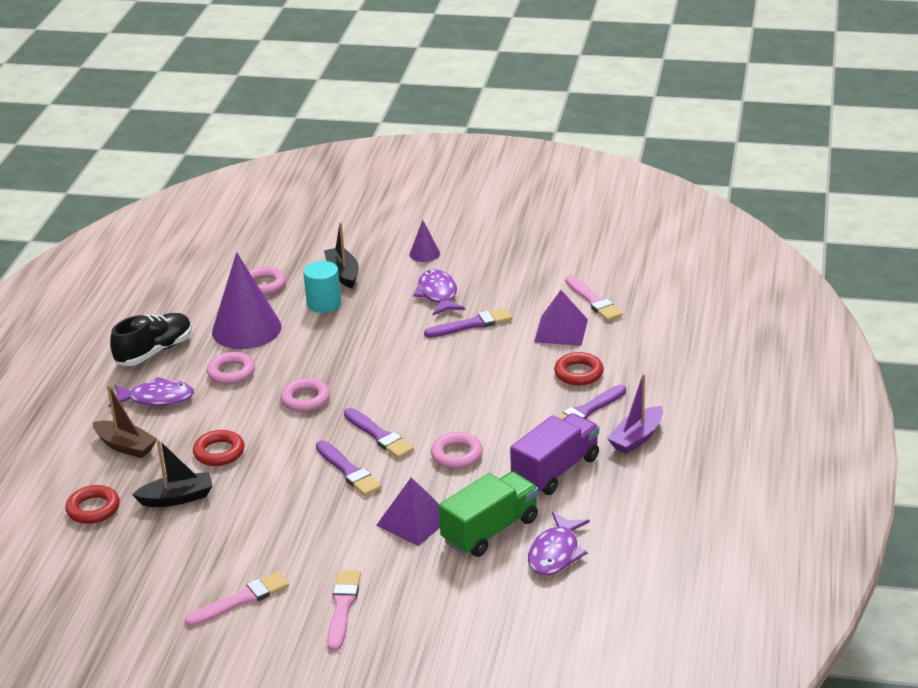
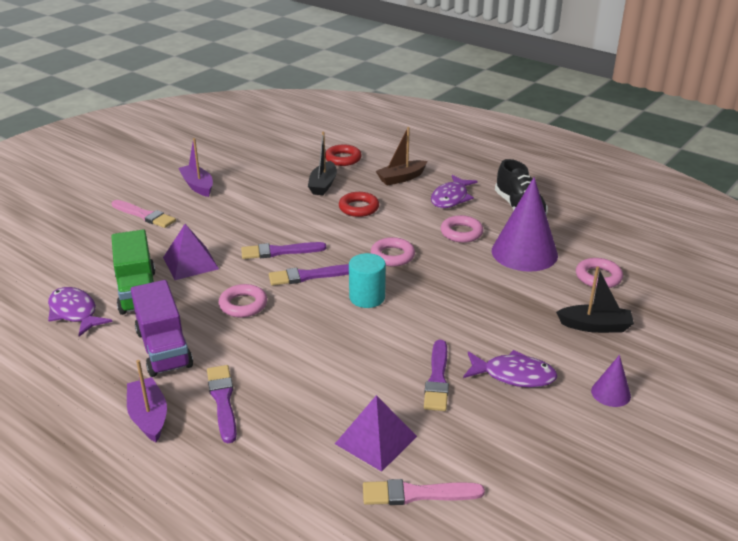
camera: 115 degrees right, 0 degrees up
(241, 600) = (198, 186): pink brush -> purple boat
(324, 303) = (542, 301): turquoise cylinder -> turquoise cylinder (367, 297)
(578, 373) = (287, 421): red ring -> none

